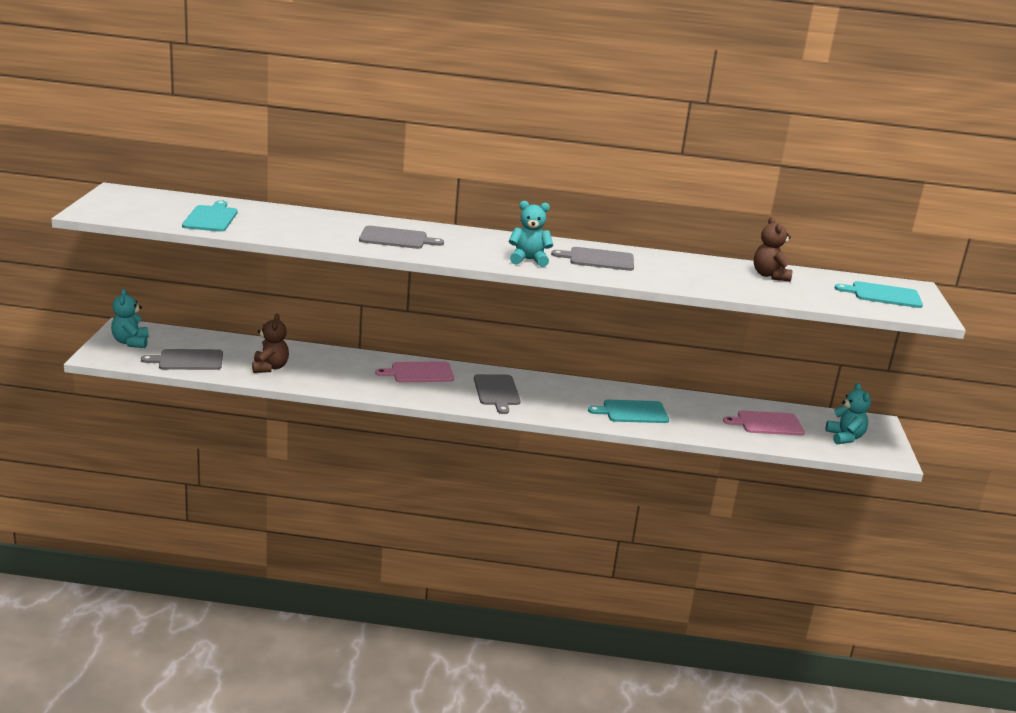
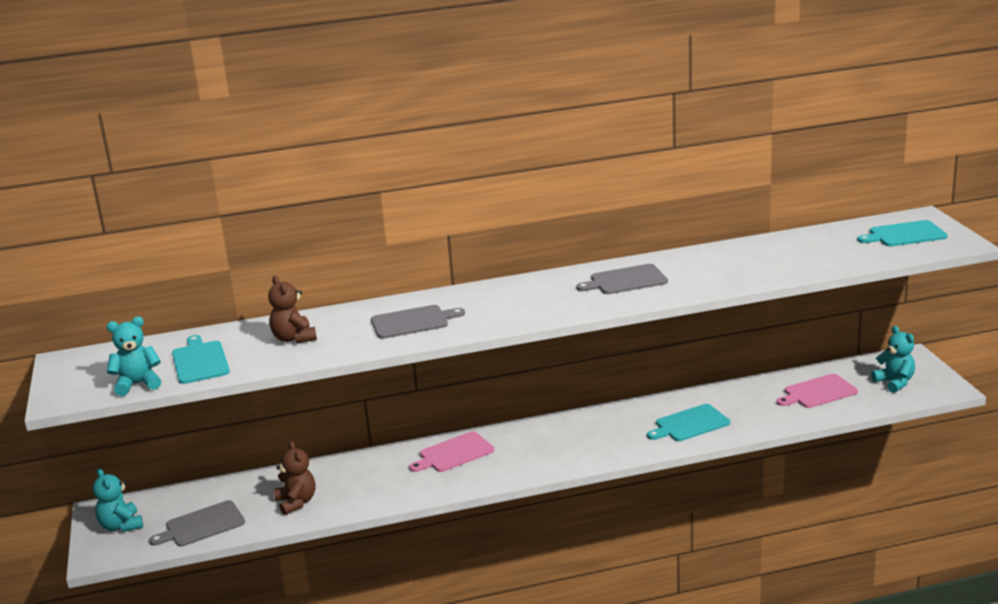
camera: 15 degrees left, 0 degrees up
(497, 392) = (546, 448): grey cutting board -> none
(528, 260) = (563, 304): turquoise teddy bear -> turquoise teddy bear (138, 384)
(769, 275) = (792, 246): brown teddy bear -> brown teddy bear (294, 338)

